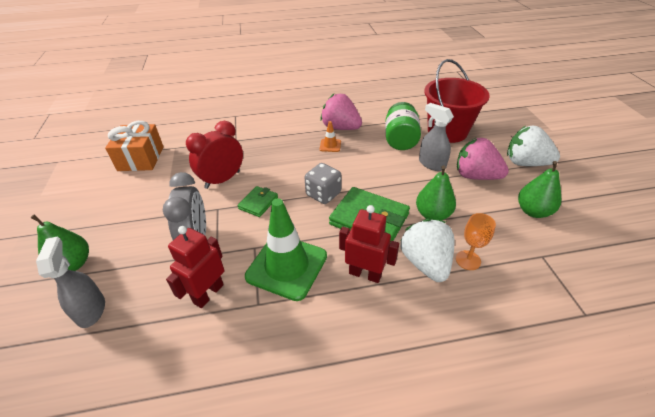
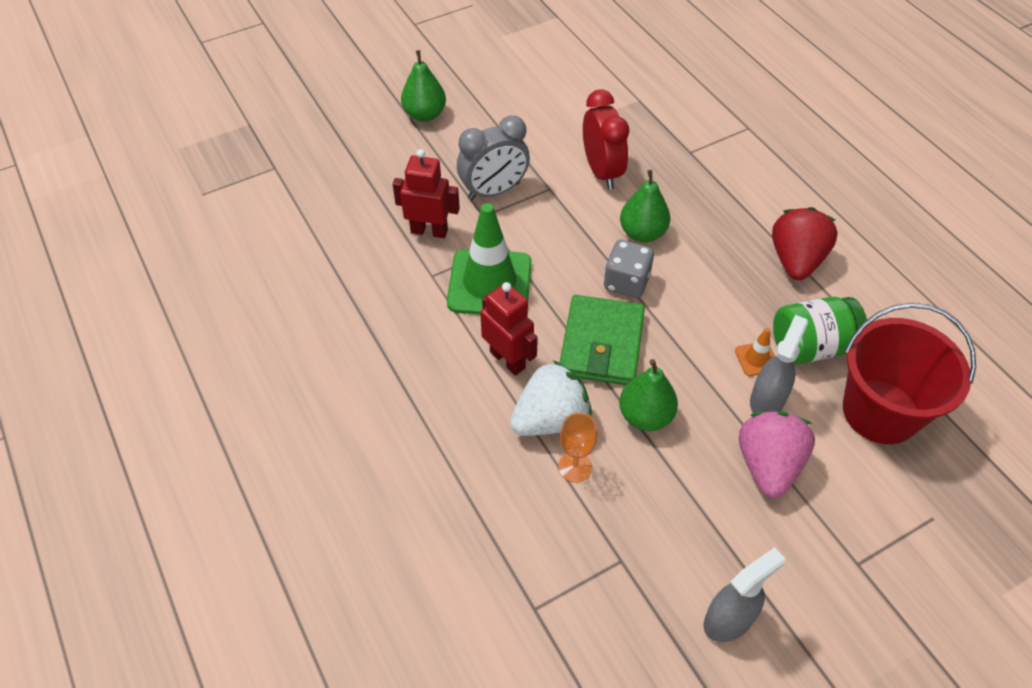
camera: 70 degrees right, 10 degrees up
(91, 310) = (381, 155): grey spray bottle -> grey spray bottle (729, 619)
(141, 158) = (600, 81): orange gift -> none
(222, 180) = (602, 172): red clock -> red clock turned 45 degrees clockwise
(258, 203) = (577, 222): green wallet -> none
(330, 145) = (740, 260): orange traffic cone -> orange traffic cone (756, 359)
(340, 128) = (796, 260): pink strawberry -> red strawberry
(365, 274) = (508, 359): red robot -> red robot turned 45 degrees counterclockwise
(525, 163) = (850, 542): white strawberry -> none
(533, 211) = (717, 551): green pear -> green pear (642, 233)

